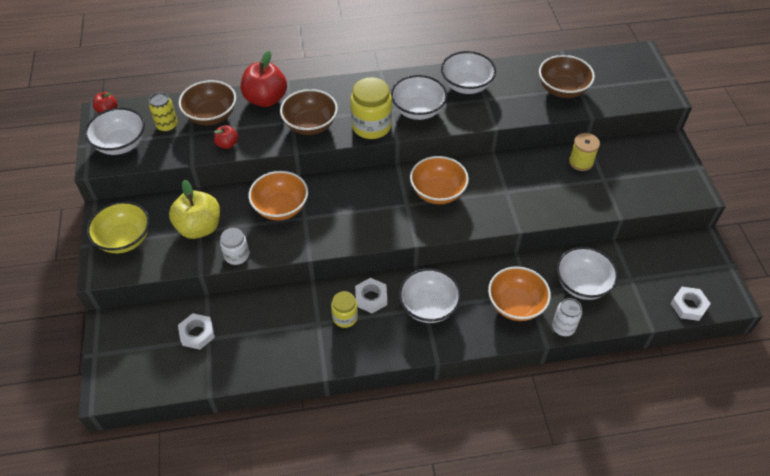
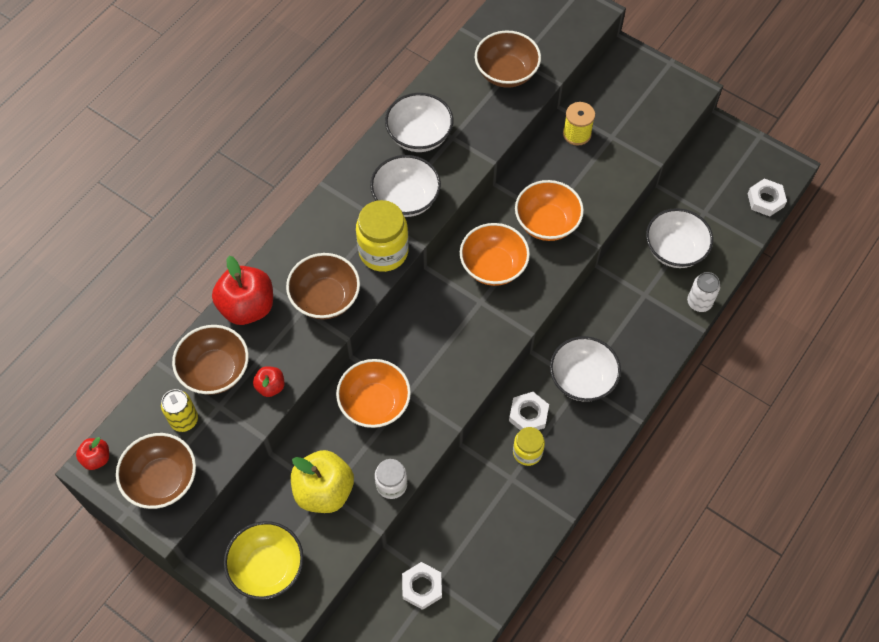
camera: 45 degrees left, 10 degrees up
(121, 144) = (162, 480): white bowl -> brown bowl
(516, 305) = (645, 314): orange bowl -> orange bowl (547, 223)

